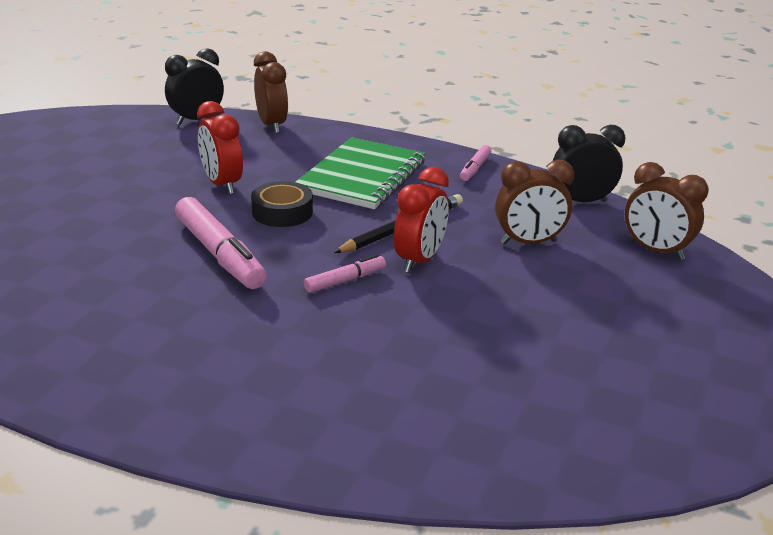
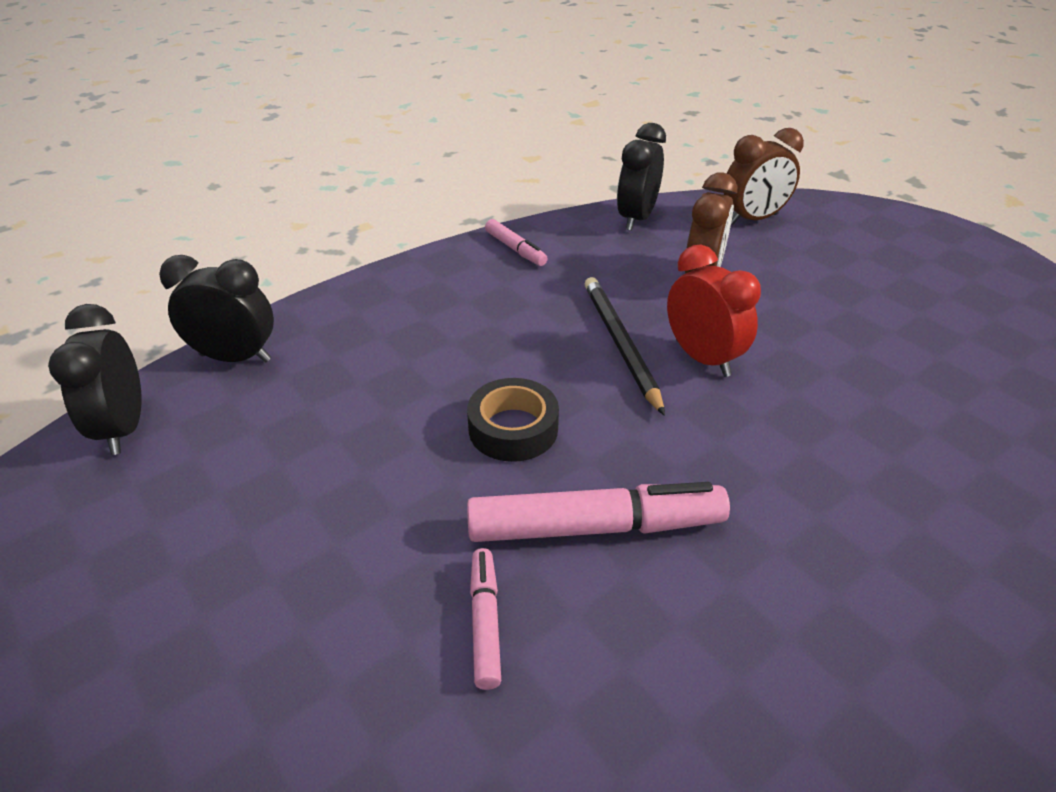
camera: 60 degrees left, 10 degrees up
(222, 184) = (382, 464): red clock -> none
(272, 125) = (235, 358): brown clock -> black clock
(345, 280) = (722, 429): pink marker -> pink marker (485, 622)
(362, 176) = (467, 331): green notebook -> none

